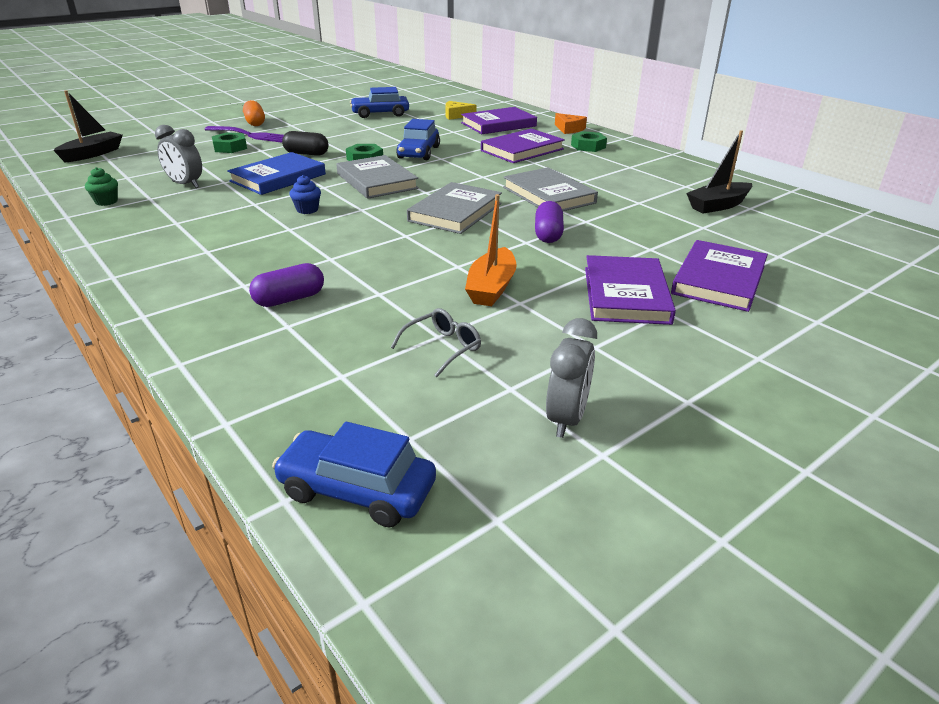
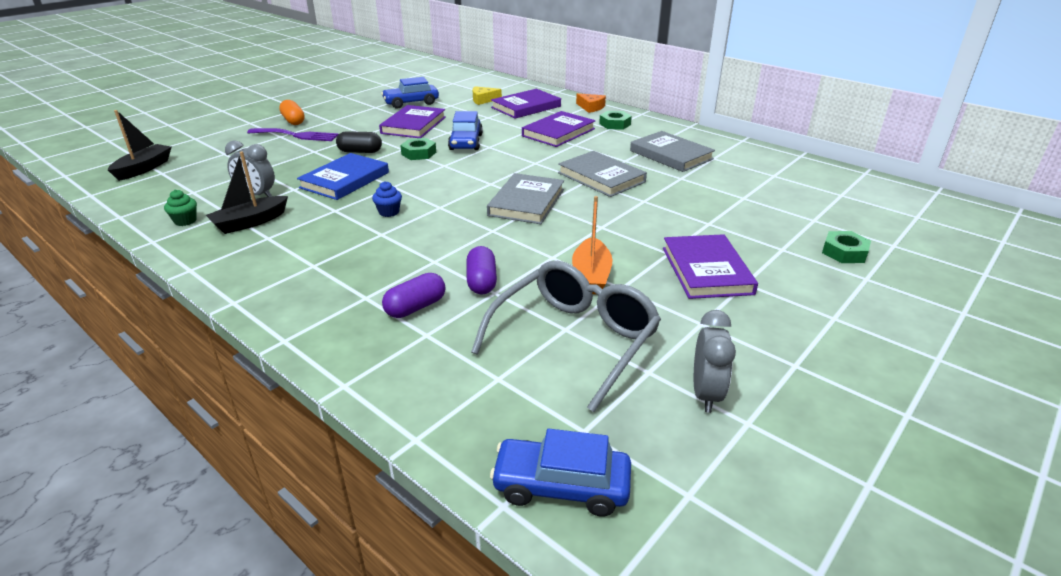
camera: 10 degrees left, 0 degrees up
(230, 147) = (282, 150): green nut -> green nut (844, 252)
(377, 181) = (440, 176): grey book -> grey book (671, 155)
(442, 348) = (574, 340): grey glasses -> grey glasses, size x2.27
(548, 234) = (617, 217): purple capsule -> purple capsule (481, 281)
(718, 205) = (747, 175): black boat -> black boat (250, 222)
(719, 280) = (775, 248): purple book -> purple book (414, 125)

